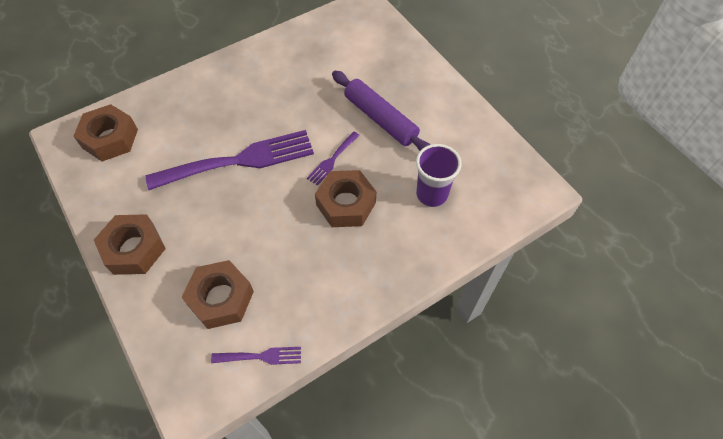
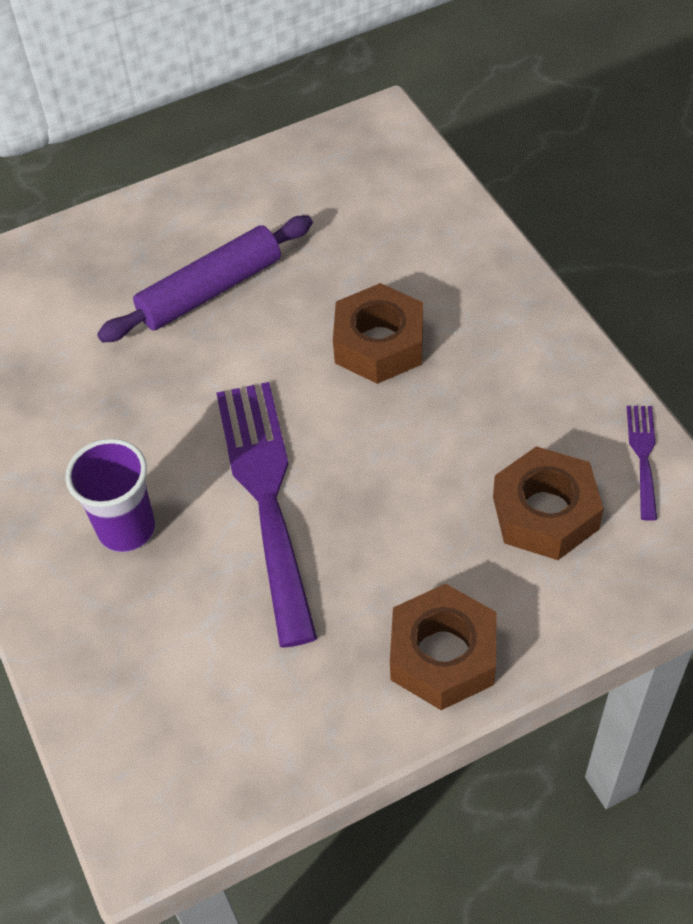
camera: 80 degrees left, 5 degrees down
(110, 138) = (169, 732): brown nut -> none
(332, 160) = (287, 359): purple fork -> none
(431, 194) = (374, 238): purple cup -> purple cup (126, 529)

